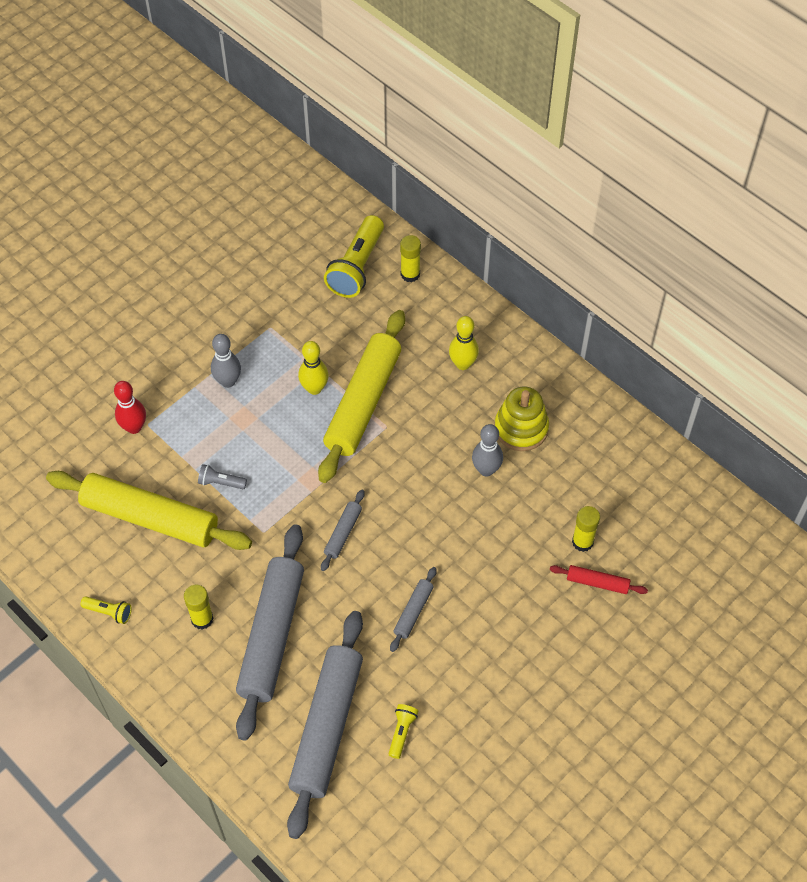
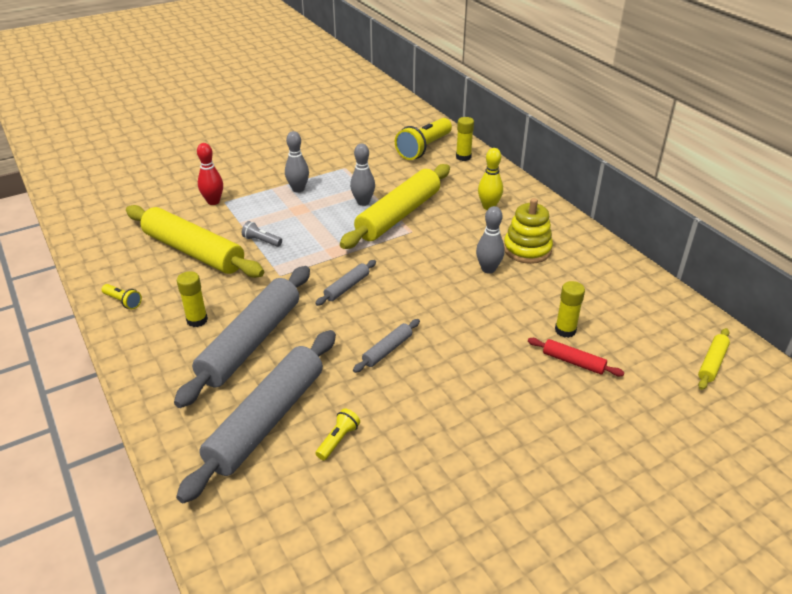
camera: 15 degrees right, 20 degrees down
(314, 388) = (363, 202): yellow bowling pin -> grey bowling pin
(727, 552) = (712, 363): none -> yellow rolling pin

